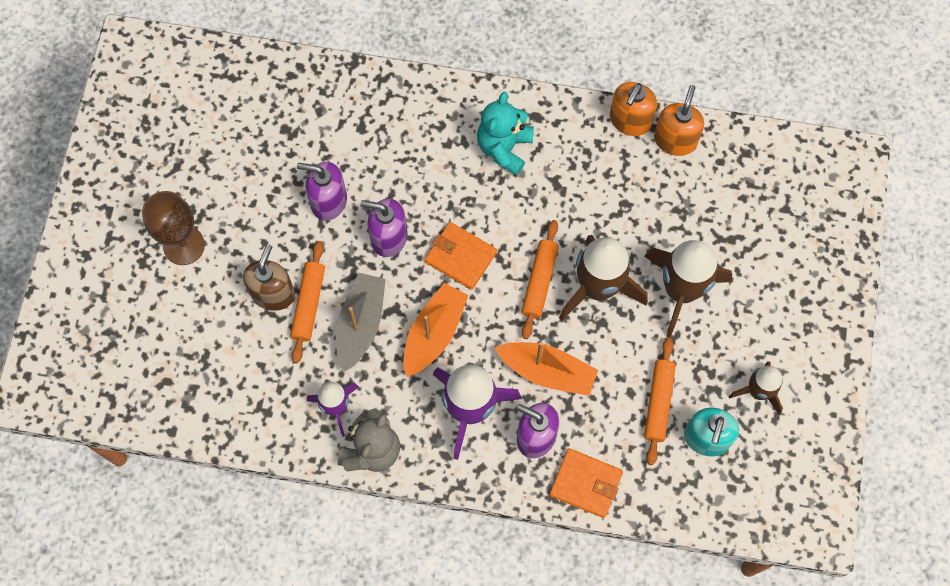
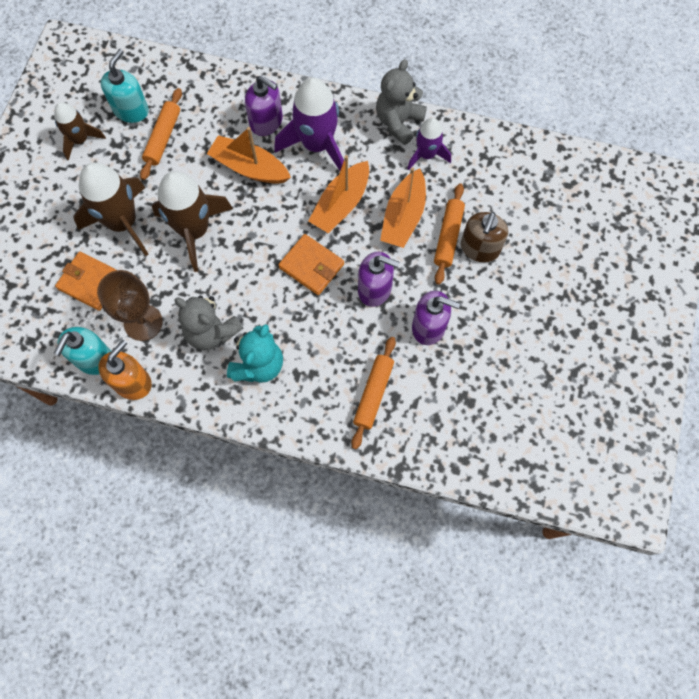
camera: 175 degrees left, 0 degrees up
(184, 245) = (562, 296): brown goblet -> brown goblet (143, 322)
(361, 324) = (403, 217): grey boat -> orange boat
(539, 282) = (244, 239): orange rolling pin -> orange rolling pin (373, 394)
(558, 177) = (211, 332): none -> grey teddy bear
(586, 484) = (233, 86): orange wallet -> orange wallet (90, 282)
(675, 140) = (94, 359): orange soap dispenser -> turquoise soap dispenser

